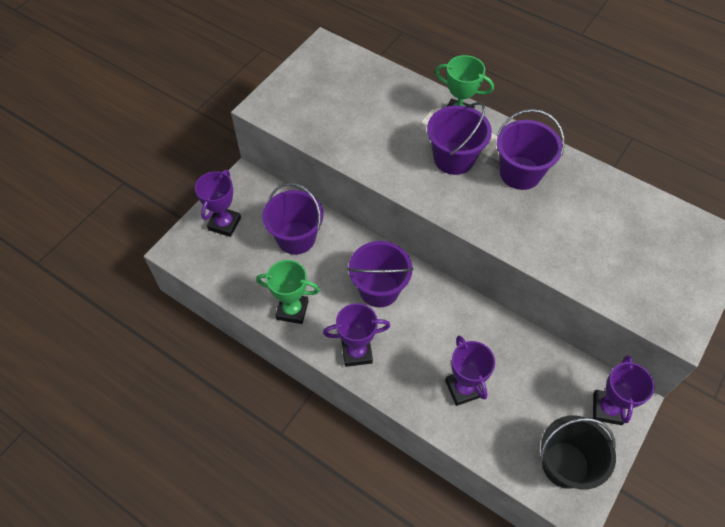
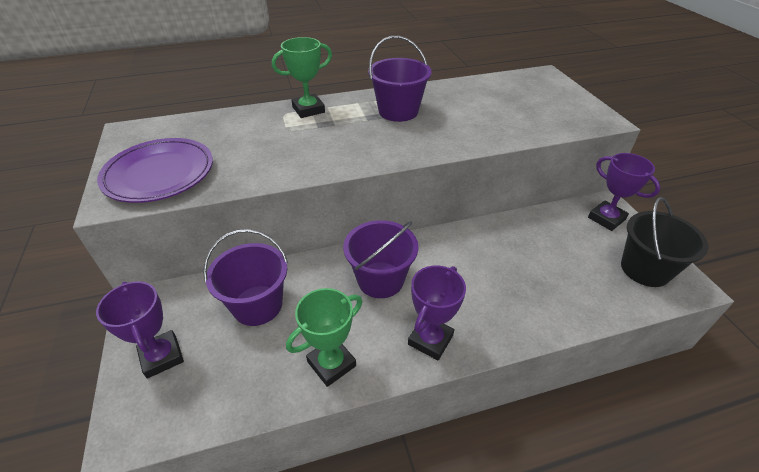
camera: 50 degrees left, 15 degrees down
(304, 105) = (159, 174): none -> purple plate
(454, 158) = (343, 130): purple bucket -> none
(463, 388) = (530, 286): purple trophy -> none

